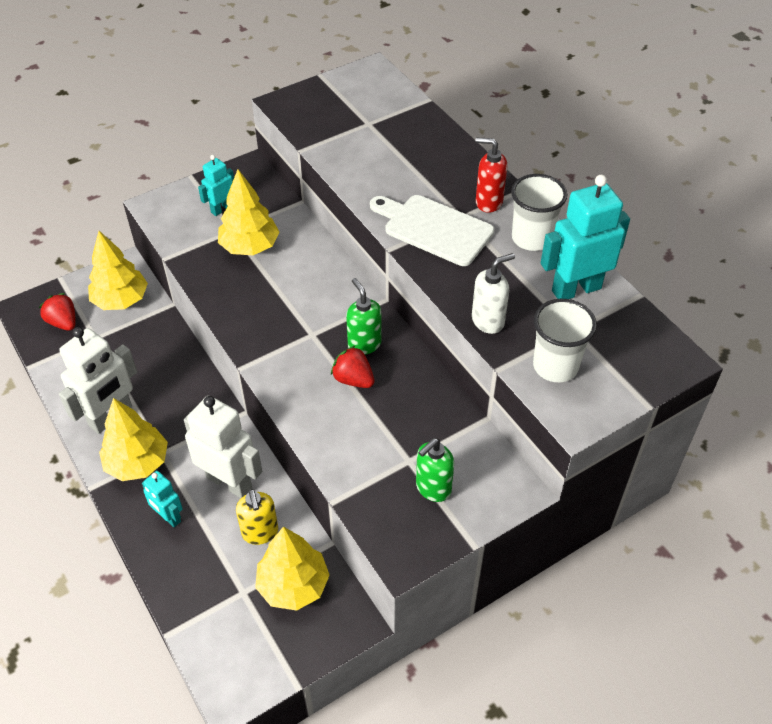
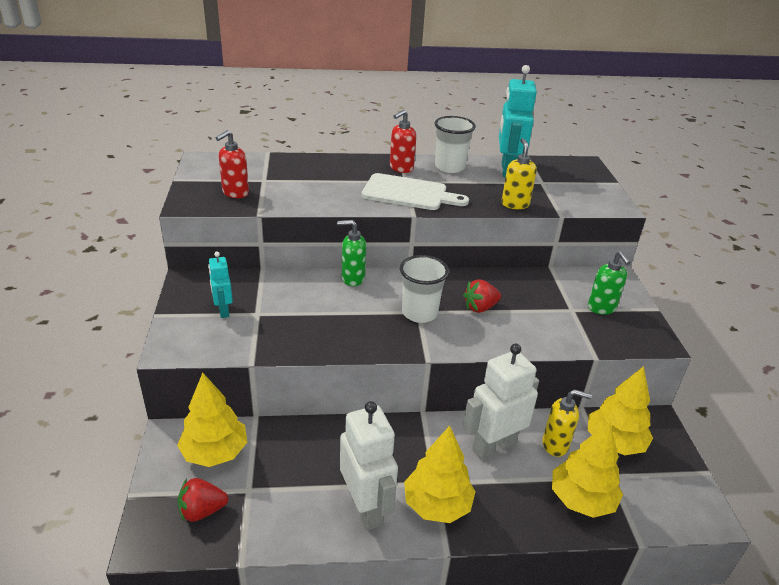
camera: 65 degrees left, 15 degrees down
(169, 517) = (512, 501): turquoise robot -> none
(250, 247) = (288, 310): yellow tree -> yellow tree (581, 499)
(327, 118) = (235, 193): none -> red soap dispenser
(364, 344) = (448, 291): green soap dispenser -> green soap dispenser (352, 278)
(434, 229) = (409, 193): white cutting board -> white cutting board turned 135 degrees counterclockwise
(488, 321) = (515, 204): white soap dispenser -> yellow soap dispenser
(555, 366) = (569, 197): white cup -> white cup (419, 313)

